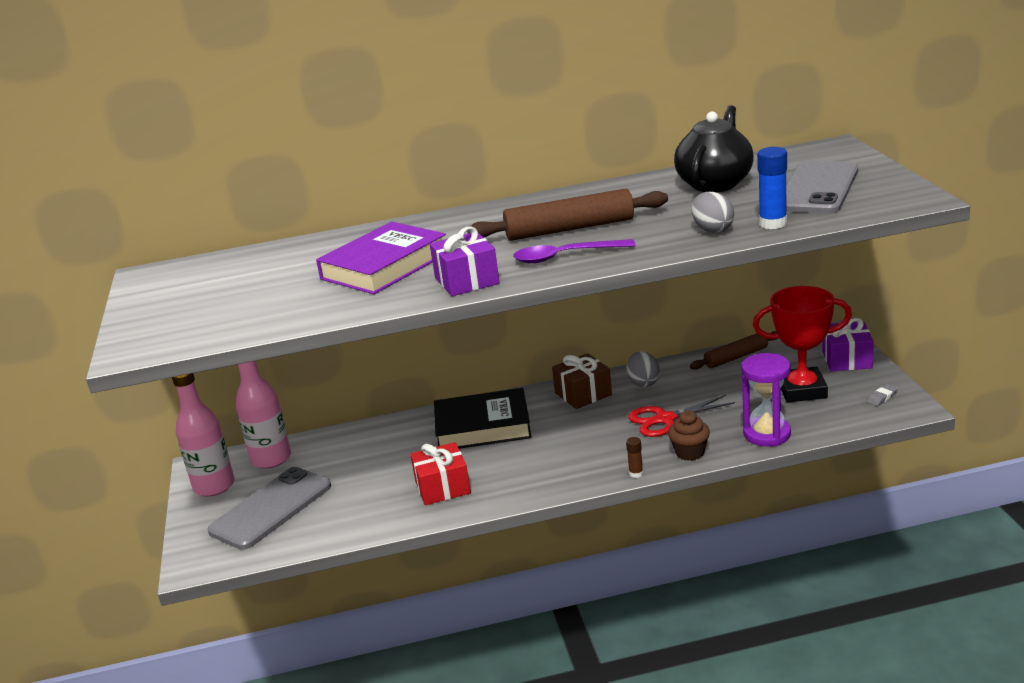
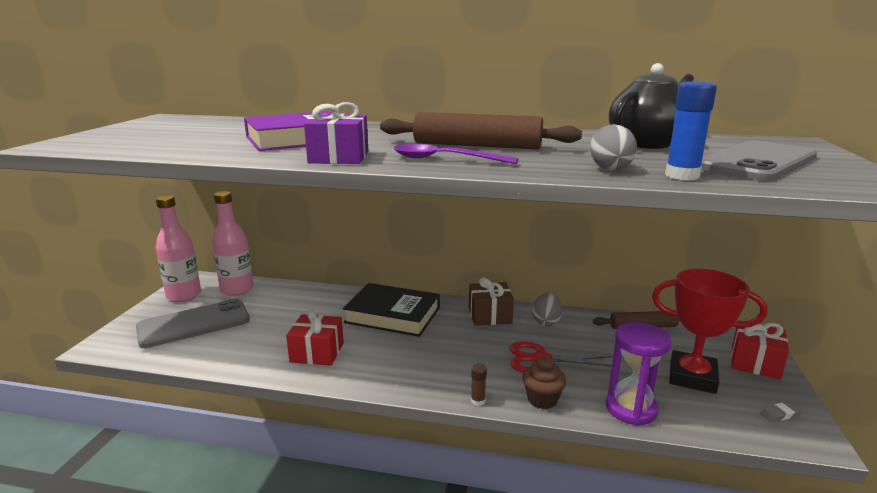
camera: 20 degrees right, 5 degrees down
(847, 359) = (755, 362): purple gift -> red gift

